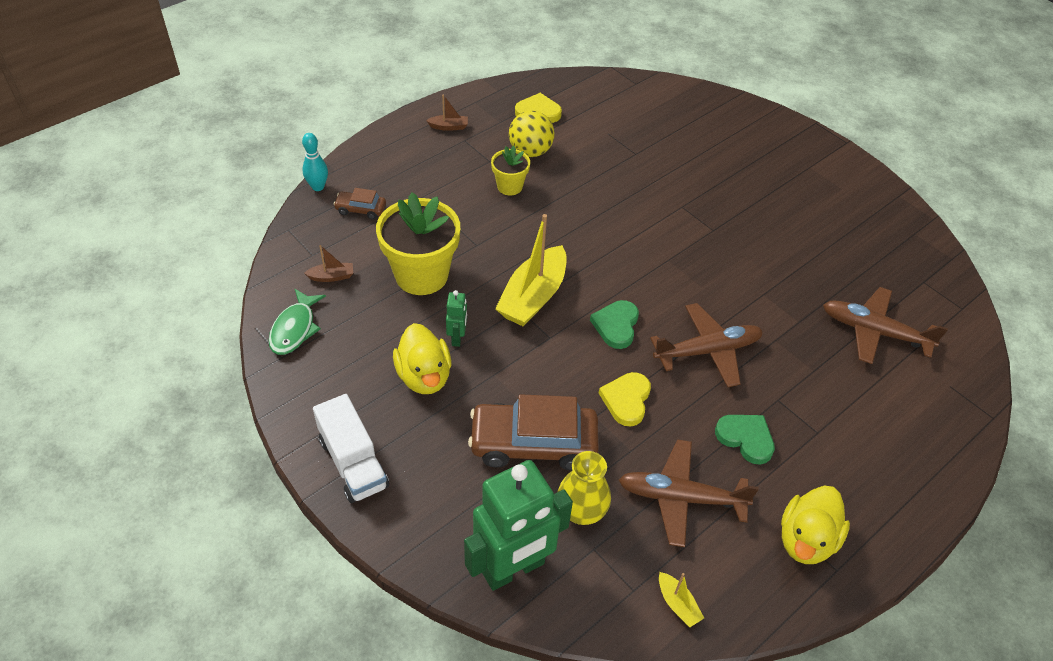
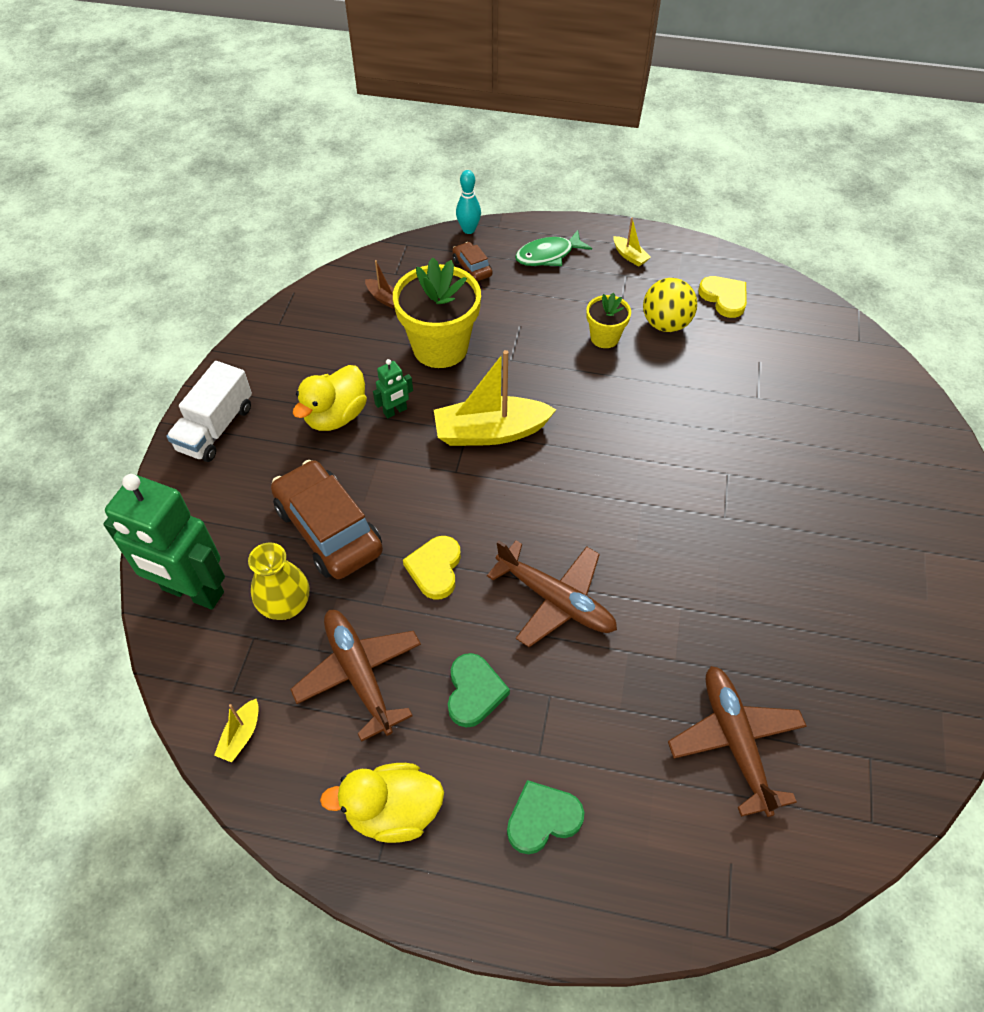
camera: 55 degrees right, 5 degrees up
(295, 329) = (312, 313): green fish -> green fish (548, 255)
(449, 127) = (630, 256): brown boat -> yellow boat
(616, 326) = (516, 511): green heart -> green heart (542, 818)
(626, 400) = (435, 569): yellow heart -> yellow heart turned 60 degrees counterclockwise

